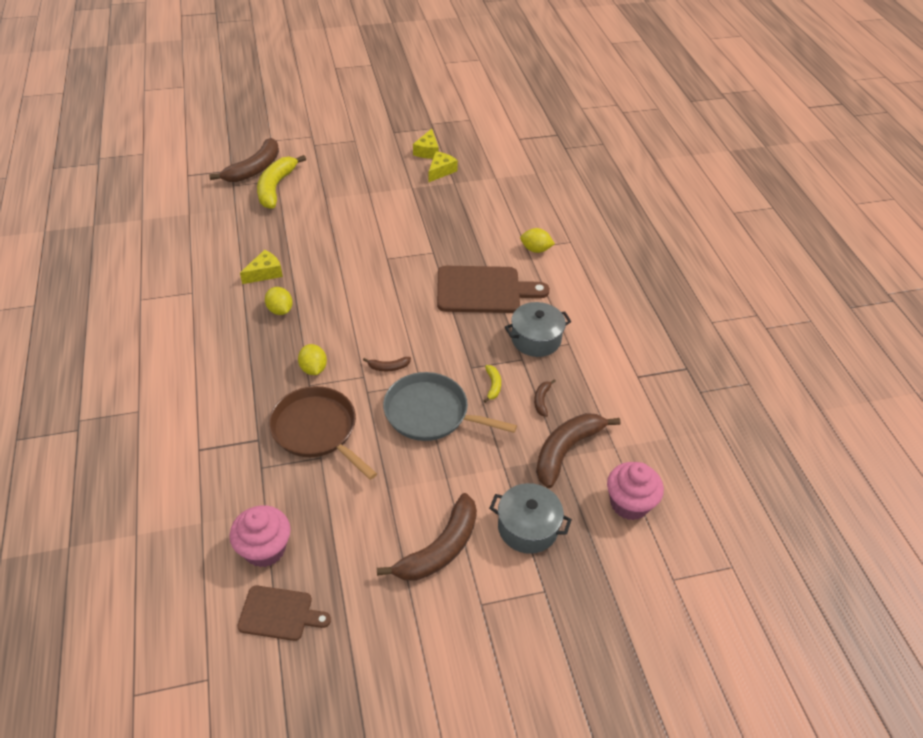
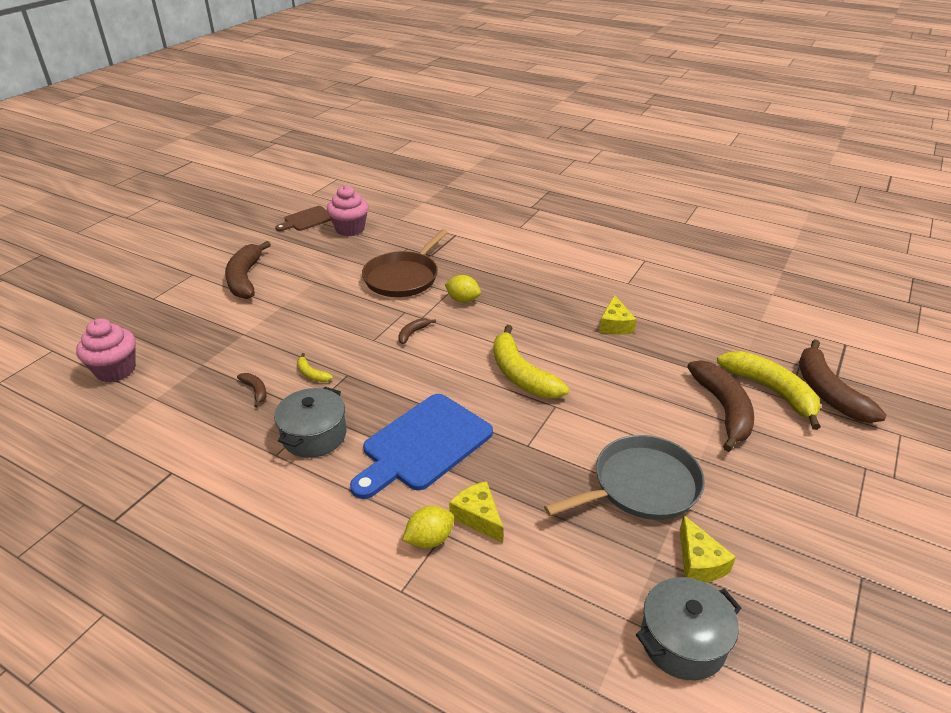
camera: 135 degrees right, 10 degrees down
(280, 310) = (553, 312): yellow lemon -> none
(317, 430) = (403, 277): brown pan -> brown pan turned 120 degrees clockwise
(373, 287) = (521, 374): none -> yellow banana
(427, 151) = (771, 583): yellow cheese -> yellow cheese (478, 517)
(431, 413) = (339, 329): grey pan -> grey pan (641, 486)
(483, 290) = (423, 445): brown cutting board -> blue cutting board
(527, 527) = (192, 316): grey pot -> grey pot (682, 641)
(566, 450) = (199, 371): brown banana -> brown banana (723, 409)

